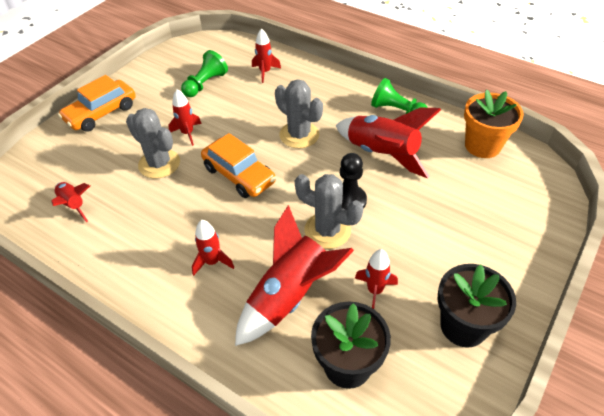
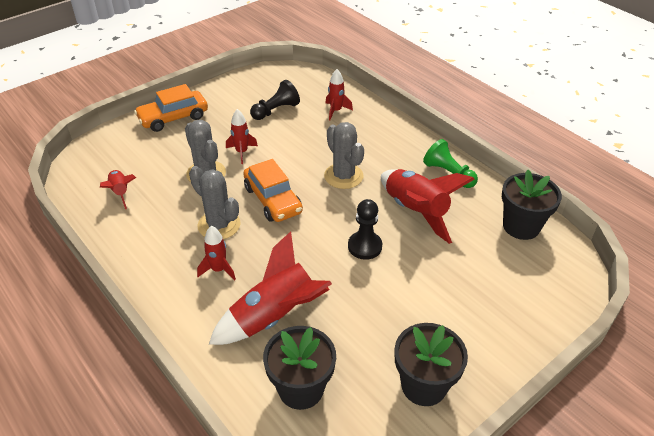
camera: 15 degrees right, 5 degrees down
(205, 84) = (275, 110): green pawn -> black pawn
(327, 230) = (333, 268): grey cactus -> grey cactus (219, 225)
(374, 290) = (353, 332): red rocket -> none
(482, 146) = (521, 226): orange flower pot -> black flower pot

